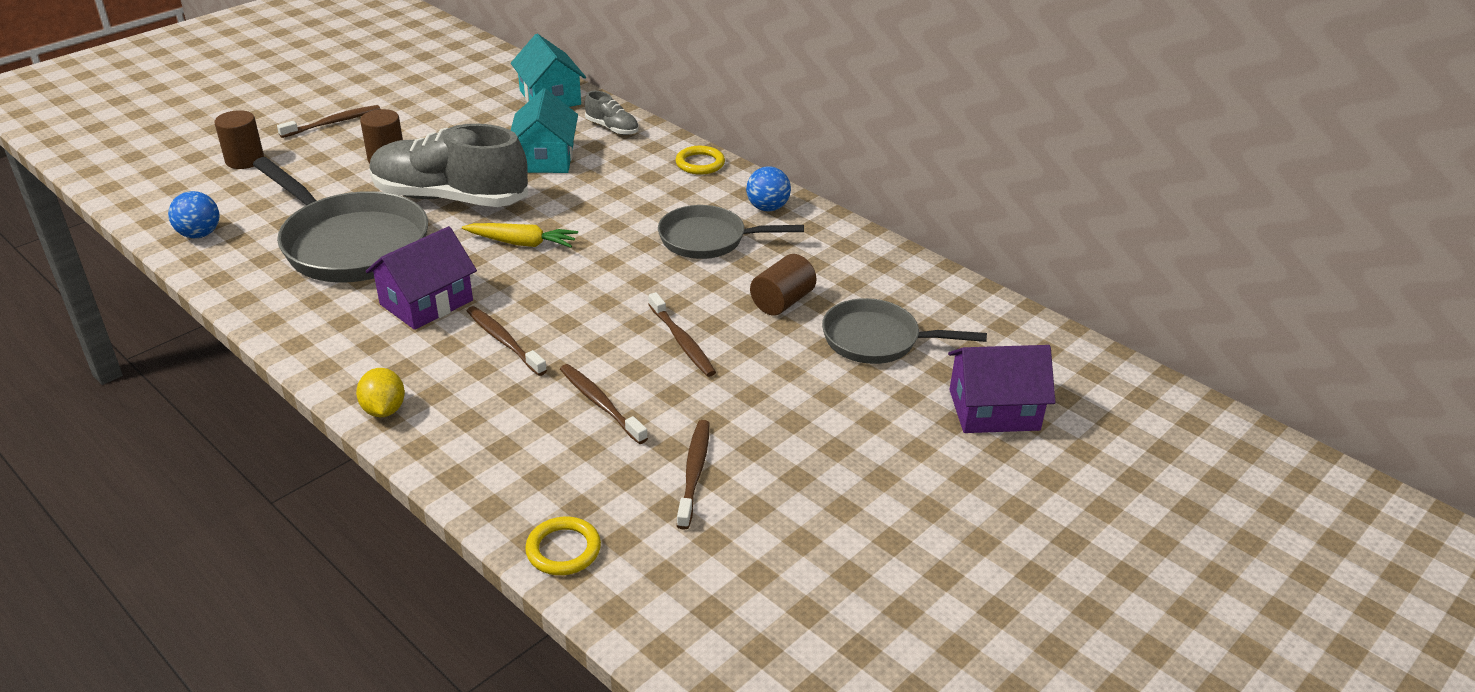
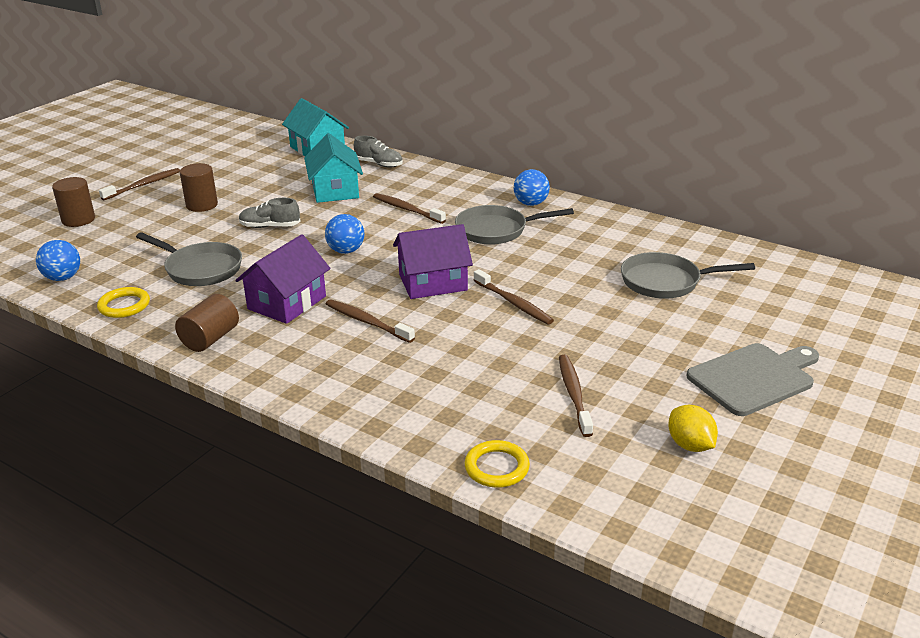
camera: 10 degrees left, 5 degrees down
(350, 244) = (200, 269): grey pan -> grey pan, size x0.61
(384, 410) = (289, 386): yellow lemon -> yellow lemon (690, 445)
(450, 198) = (270, 226): grey shoe -> grey shoe, size x0.44
(522, 243) = (346, 251): yellow carrot -> blue ball
(601, 404) = (471, 356): brown toothbrush -> brown toothbrush (407, 209)
(700, 163) = (461, 180): yellow ring -> yellow ring (124, 306)
(782, 302) = (577, 265): brown cylinder -> brown cylinder (210, 339)
(917, 486) = (754, 378): none -> grey cutting board
(994, 410) = (781, 317): purple house -> purple house (433, 282)

